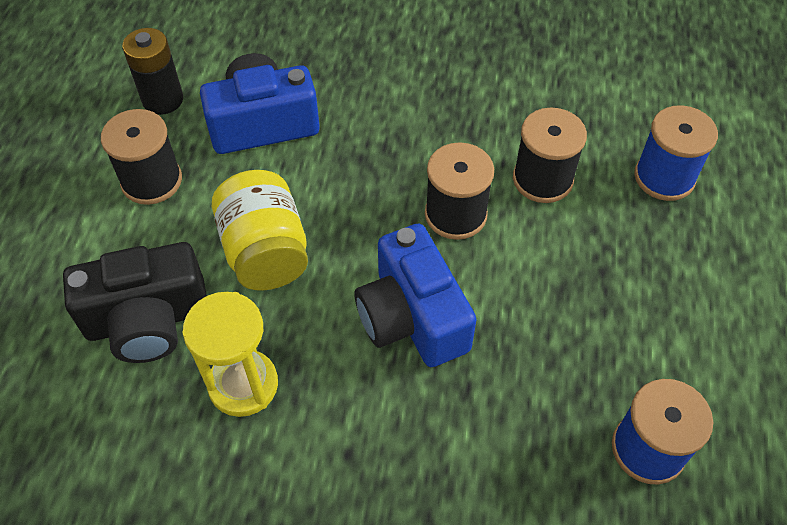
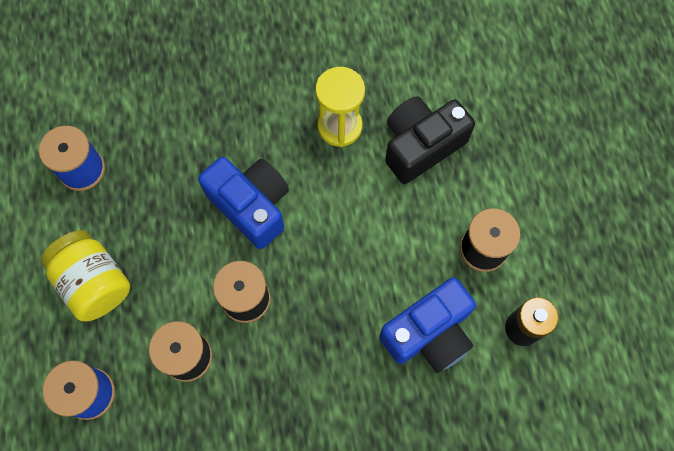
camera: 160 degrees right, 15 degrees up
(265, 251) = (370, 220): yellow jar -> yellow jar (94, 283)

